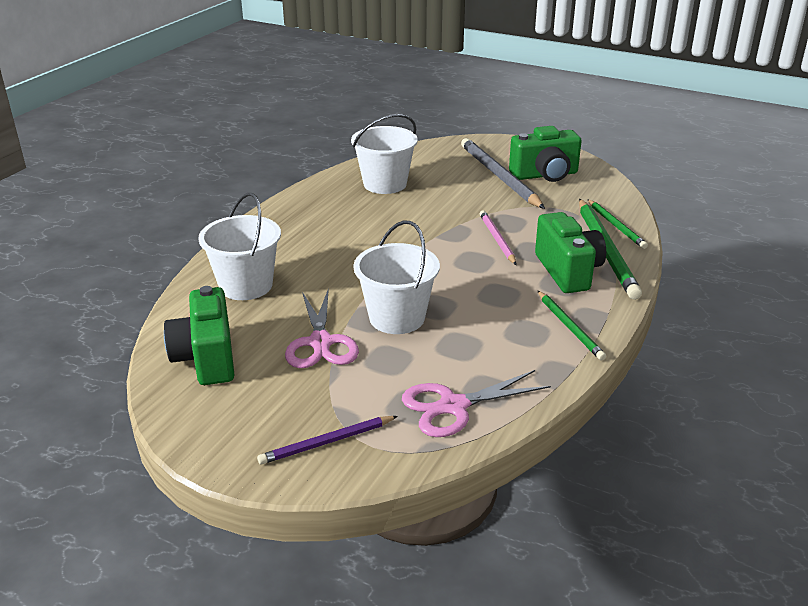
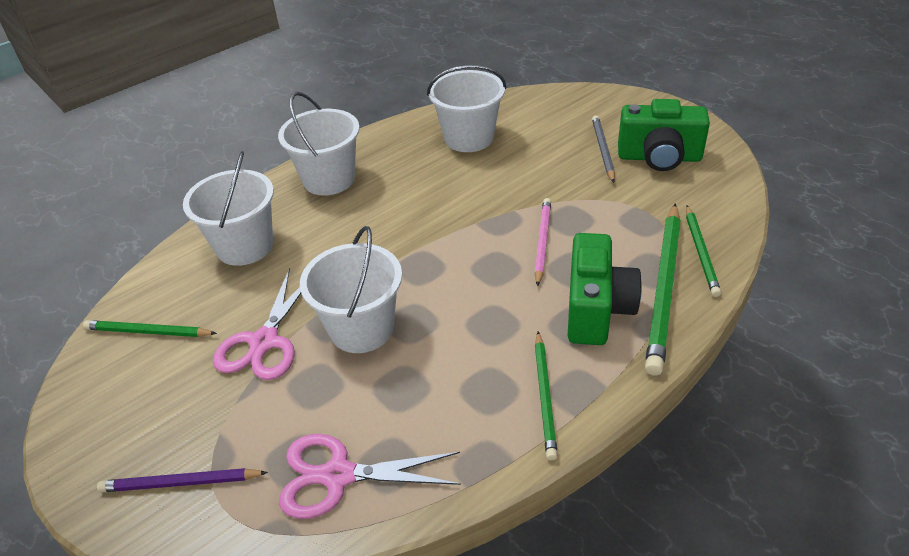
camera: 25 degrees right, 10 degrees up
(206, 358) = (148, 332): green camera -> green pencil
(284, 229) = (329, 179): none -> white bucket
(499, 176) = (602, 150): grey pencil -> grey pencil, size x0.57

